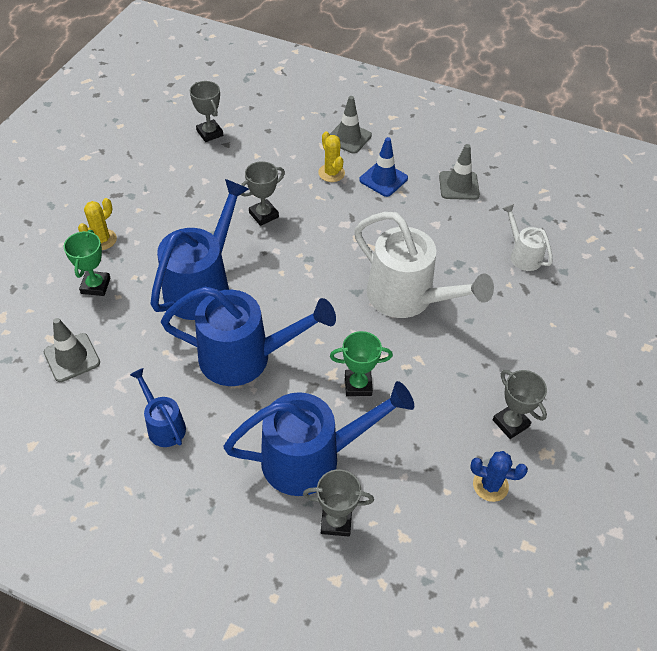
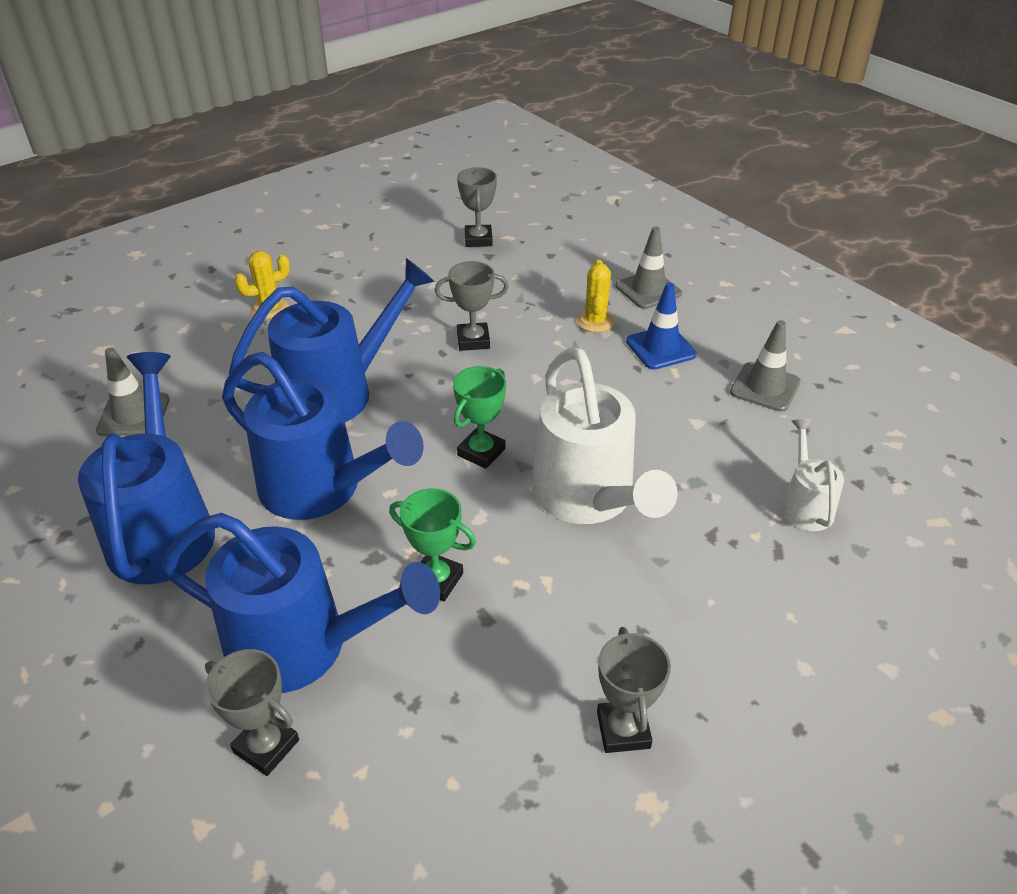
camera: 30 degrees right, 10 degrees down
(95, 286) = (223, 351): green trophy -> green trophy (481, 452)
(163, 425) = (163, 527): blue watering can -> blue watering can, size x1.98
(490, 485) = (525, 807): blue cactus -> none

